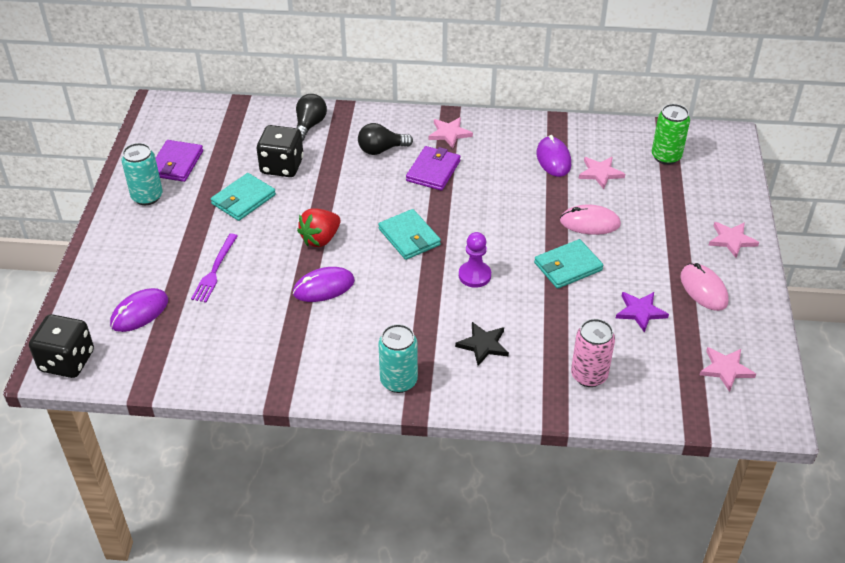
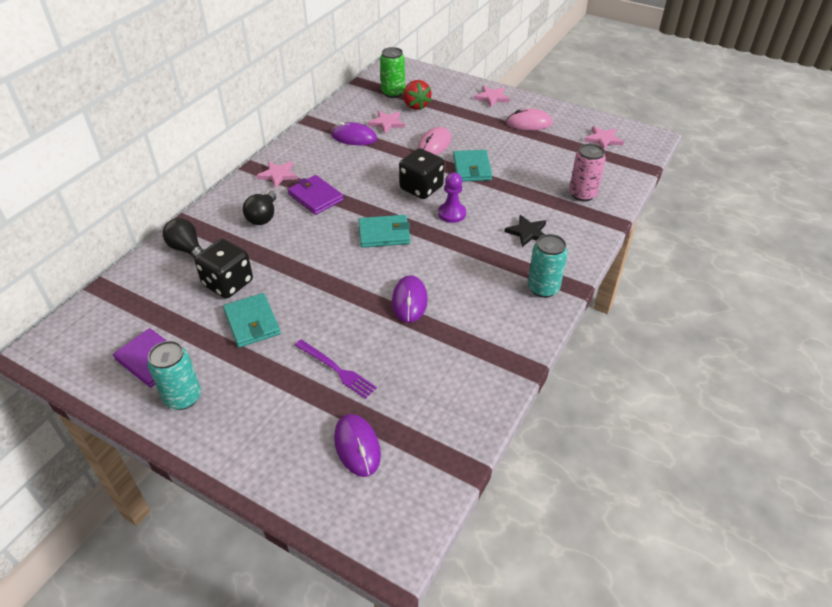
camera: 65 degrees left, 0 degrees up
(67, 361) = (392, 531): black dice -> black dice (421, 188)
(320, 239) = (347, 286): red strawberry -> red strawberry (416, 106)
(640, 312) = (535, 153): purple star -> none

